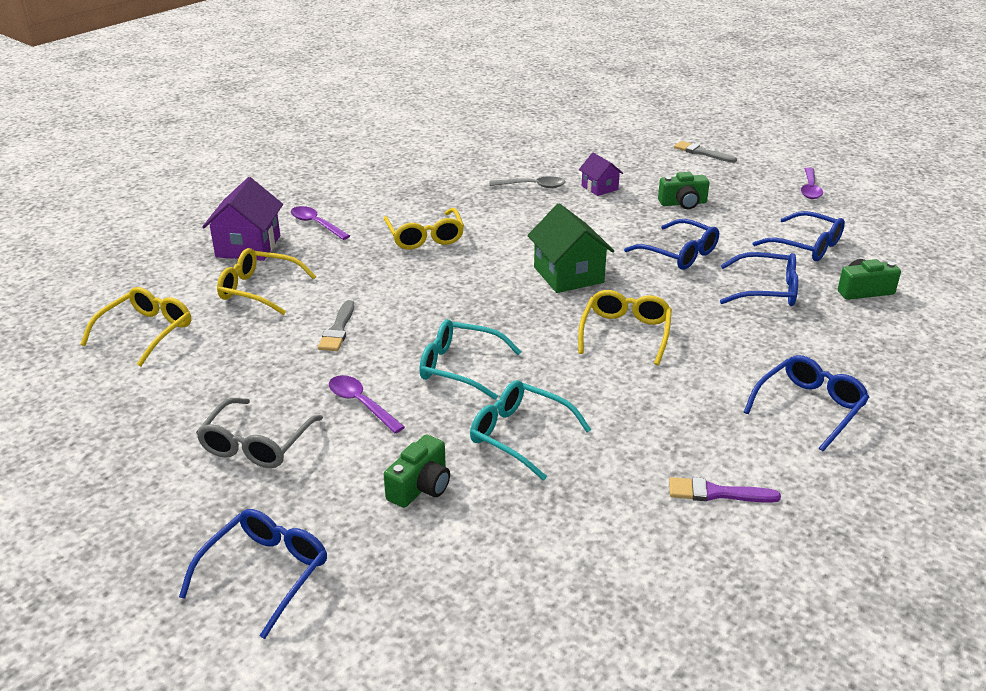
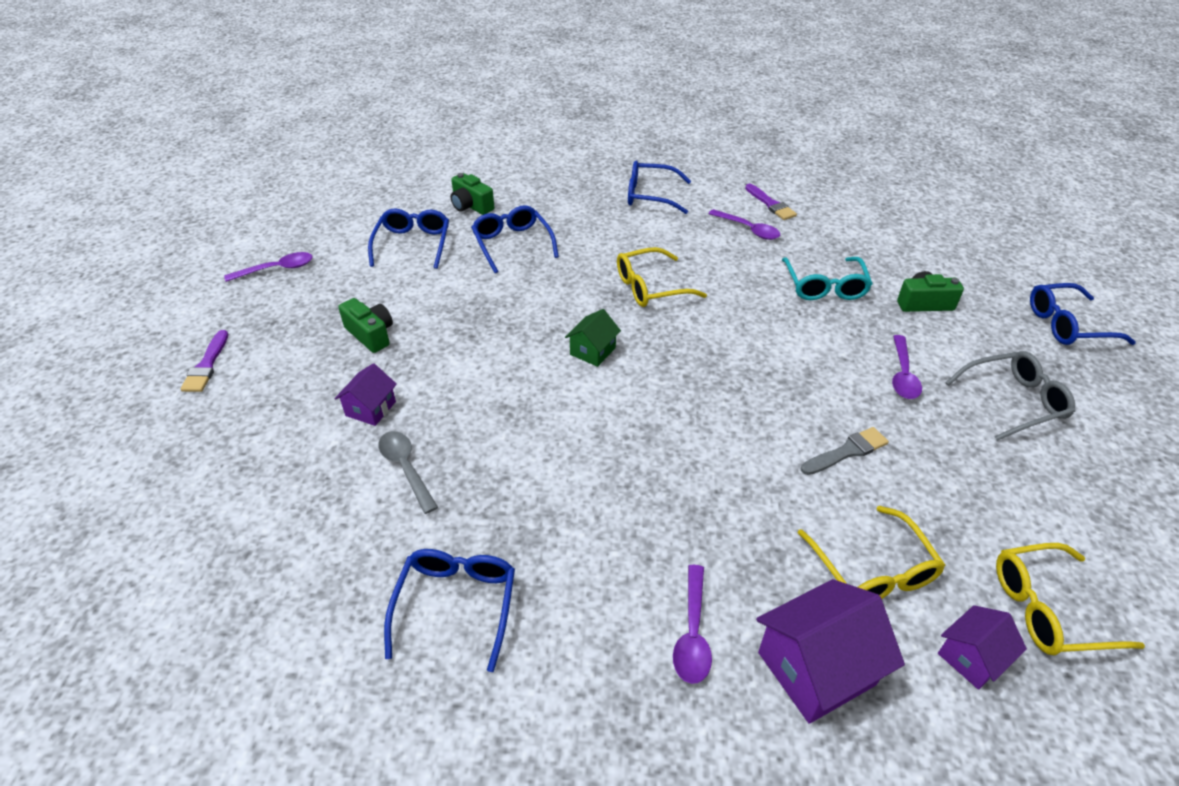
camera: 125 degrees left, 10 degrees up
(176, 290) = (971, 657): none -> purple house
(425, 237) = (619, 495): yellow glasses -> none
(460, 367) = (795, 347): turquoise glasses -> none
(568, 275) = (593, 351): green house -> green house, size x0.58
(673, 442) = (748, 229): none -> purple spoon
(678, 254) = (489, 303): blue glasses -> blue glasses (456, 606)
(701, 152) = (206, 365): grey brush -> purple brush

